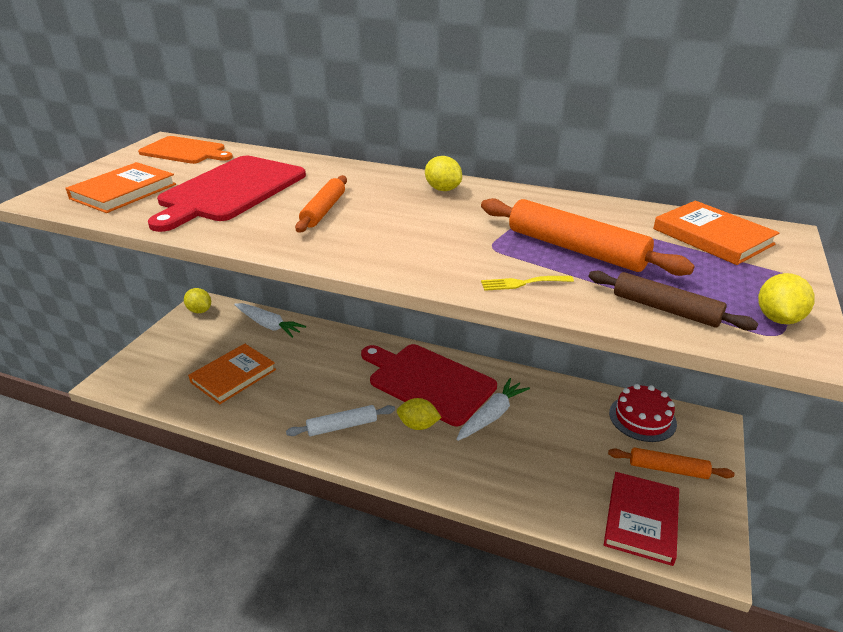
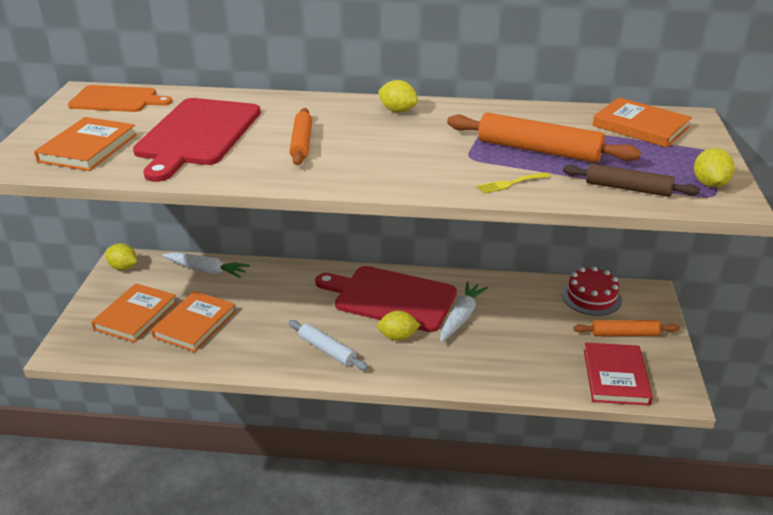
camera: 15 degrees left, 0 degrees up
(187, 358) = (136, 315): none -> orange book
(342, 426) = (327, 350): white rolling pin -> white rolling pin turned 75 degrees clockwise

